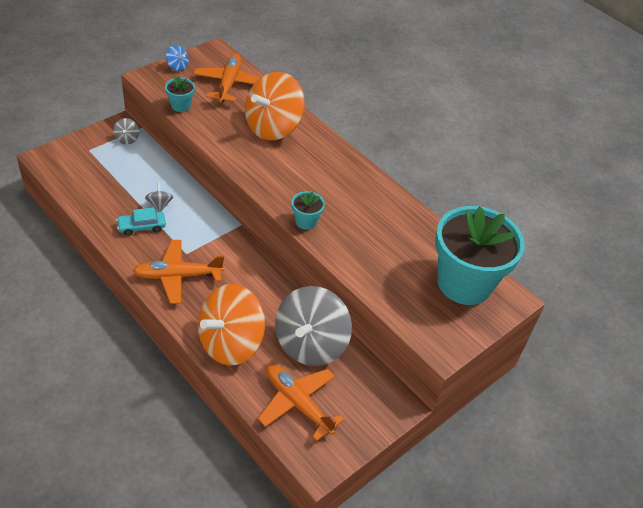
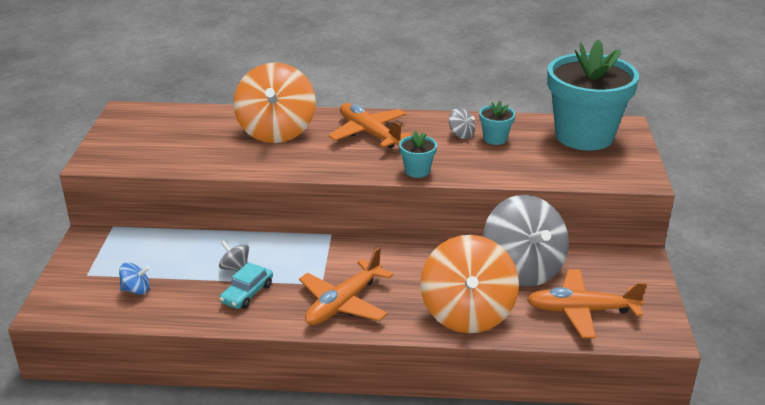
camera: 40 degrees left, 15 degrees down
(127, 139) = (113, 243): grey spinning top -> grey spinning top (461, 135)
(177, 66) = (109, 139): blue spinning top -> blue spinning top (136, 290)
(180, 105) = (165, 162): turquoise flower pot -> turquoise flower pot (495, 139)
(228, 84) = (182, 125): orange plane -> orange plane (369, 133)

